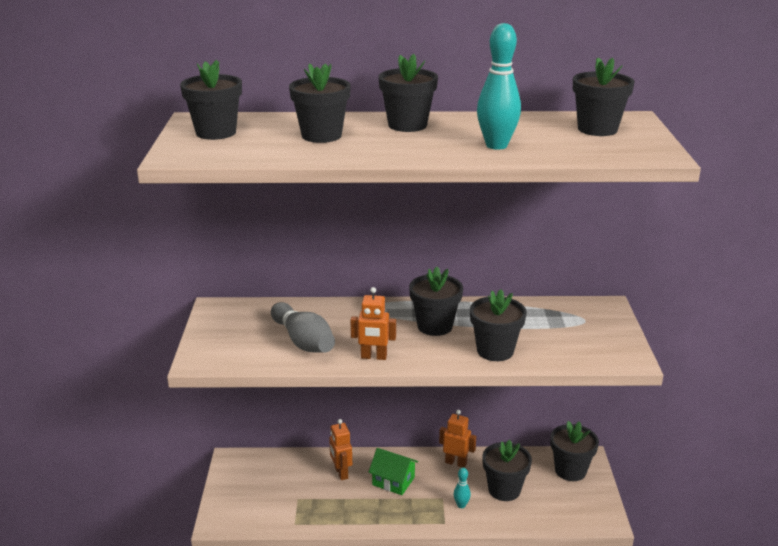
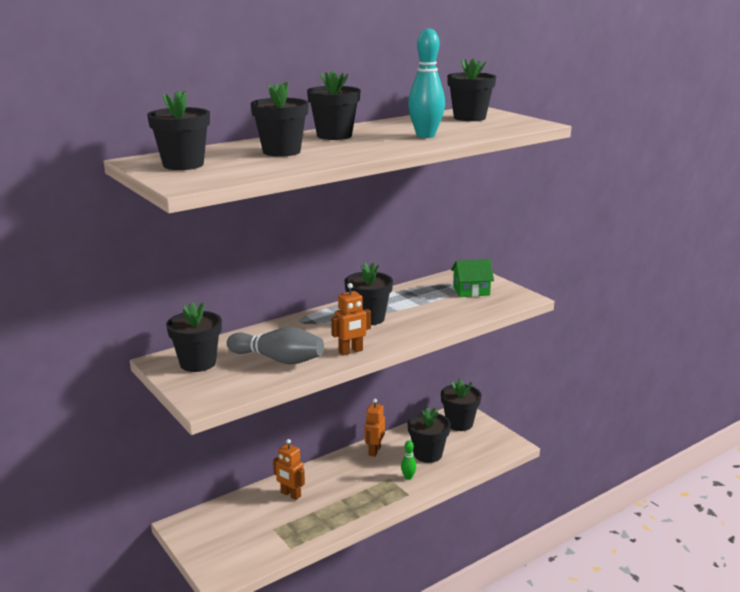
camera: 35 degrees left, 5 degrees down
(393, 481) = (339, 483): green house -> green house (471, 291)
(456, 463) = (374, 451): orange robot -> orange robot turned 60 degrees counterclockwise
(461, 505) = (408, 477): turquoise bowling pin -> green bowling pin
(495, 351) = (433, 320): black flower pot -> black flower pot (198, 363)

